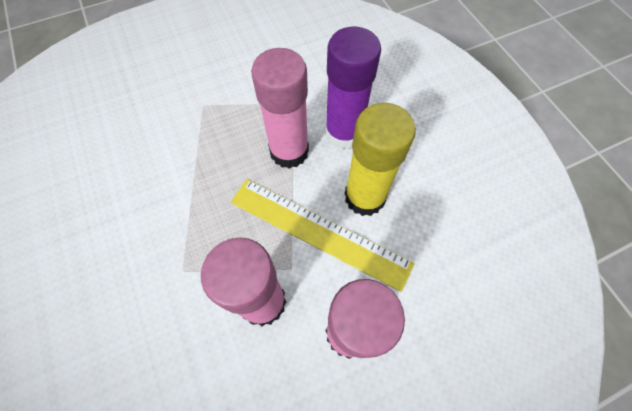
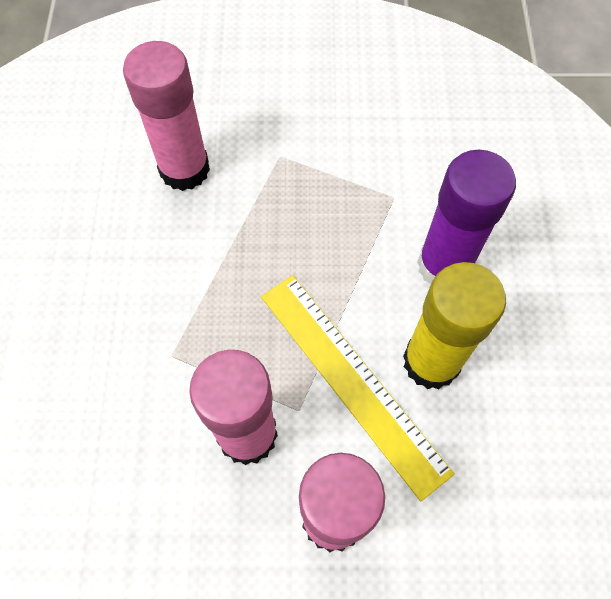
camera: 25 degrees right, 0 degrees up
(289, 151) = (361, 261): pink glue stick -> pink glue stick (184, 169)

